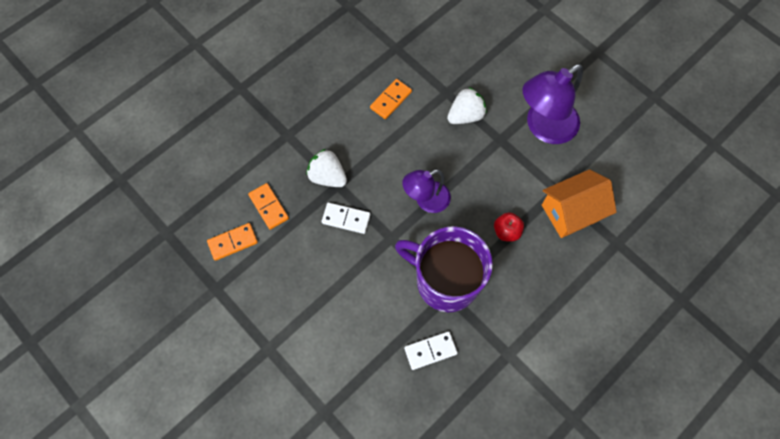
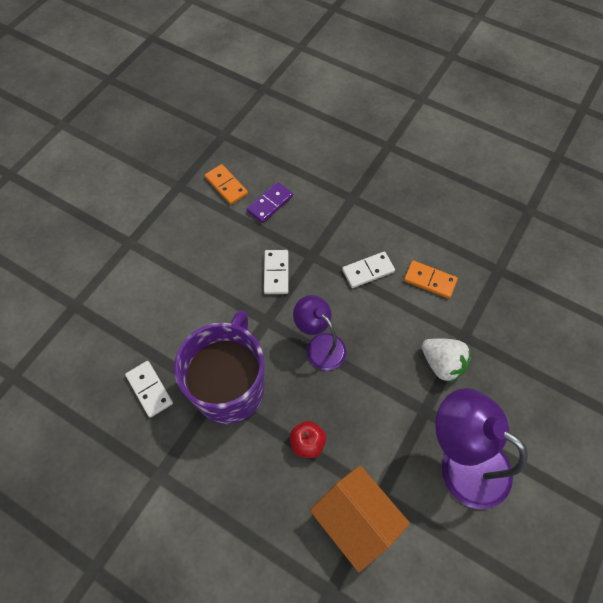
camera: 75 degrees right, 5 degrees down
(268, 207) = (270, 203): orange domino -> purple domino
(327, 176) = (318, 244): white strawberry -> none
(367, 144) = (368, 271): none -> white domino

